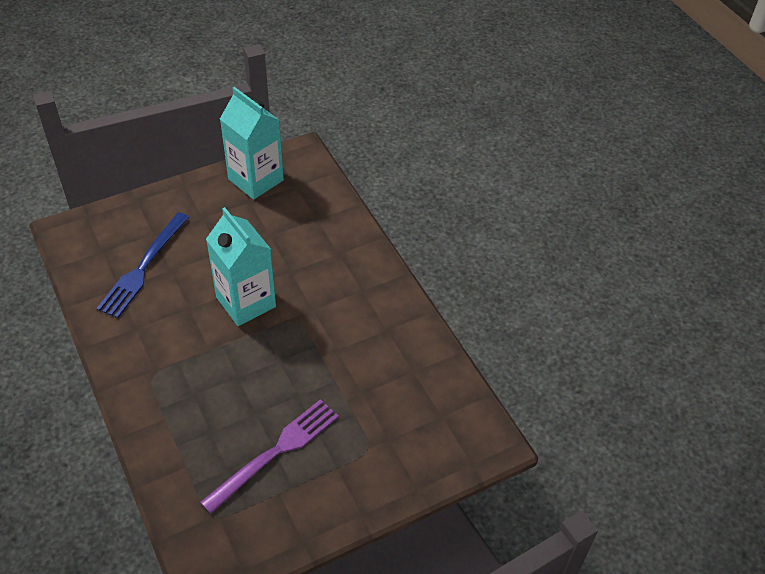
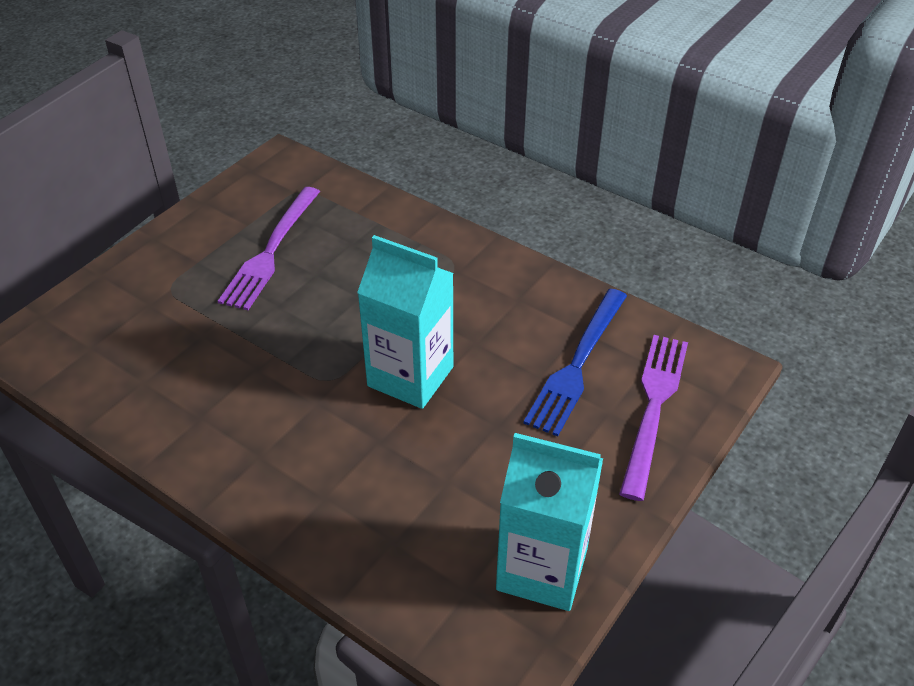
camera: 155 degrees right, 5 degrees down
(127, 226) = (654, 407): none -> purple fork
(143, 267) = (577, 364): blue fork -> blue fork turned 150 degrees counterclockwise

